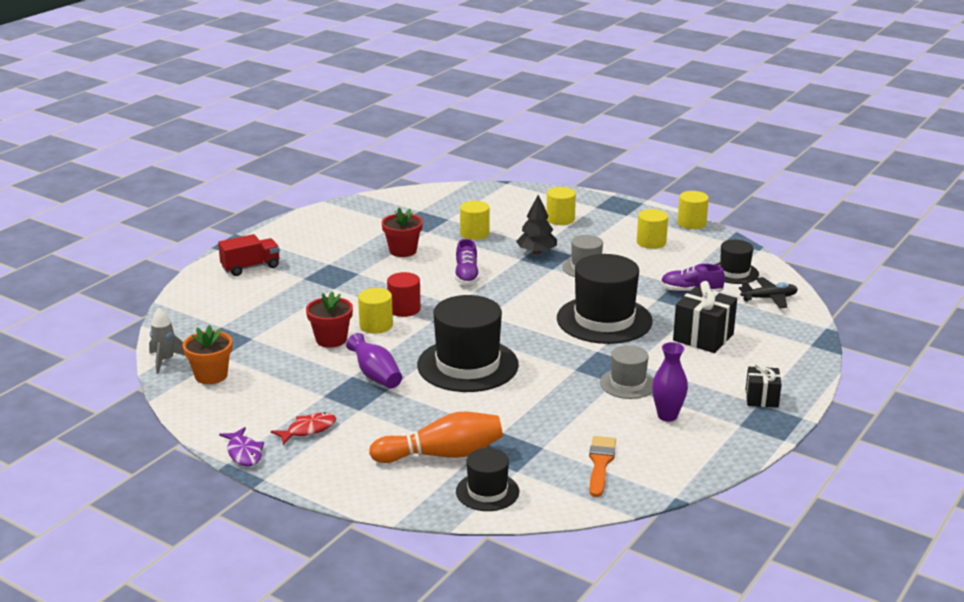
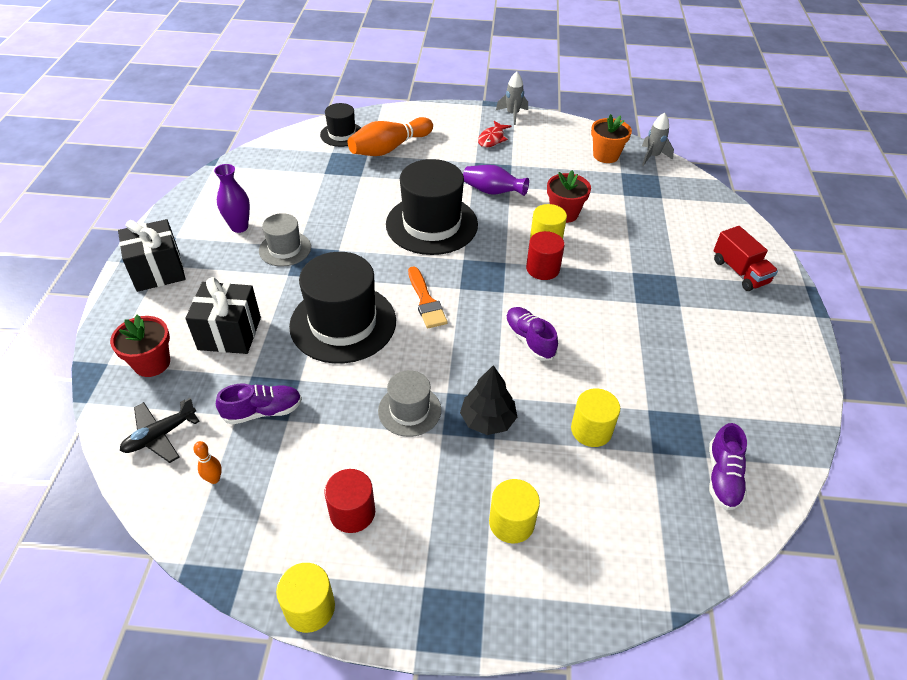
camera: 150 degrees right, 20 degrees up
(244, 453) = (512, 114): purple fish -> grey rocket
(250, 267) = (739, 272): red truck -> red truck turned 60 degrees counterclockwise
(403, 251) = (635, 358): red flower pot -> red flower pot (152, 363)
(421, 204) = (722, 477): none -> purple shoe
(600, 463) = (276, 173): orange brush -> orange brush (426, 301)
(651, 242) = (352, 512): yellow cylinder -> red cylinder
(734, 273) = (214, 479): black hat -> orange bowling pin
(761, 398) = (158, 271): black gift -> black gift, size x1.63

